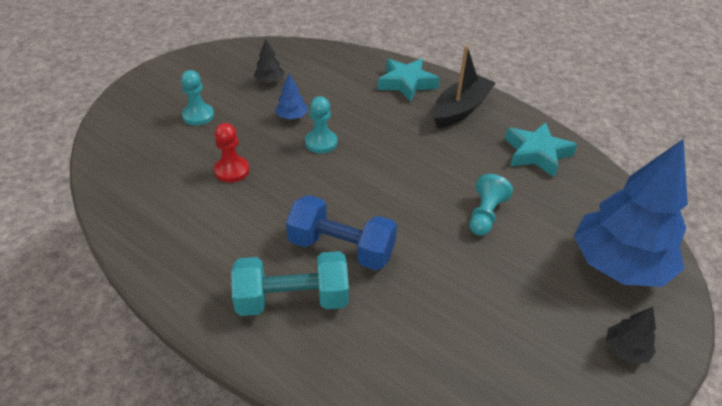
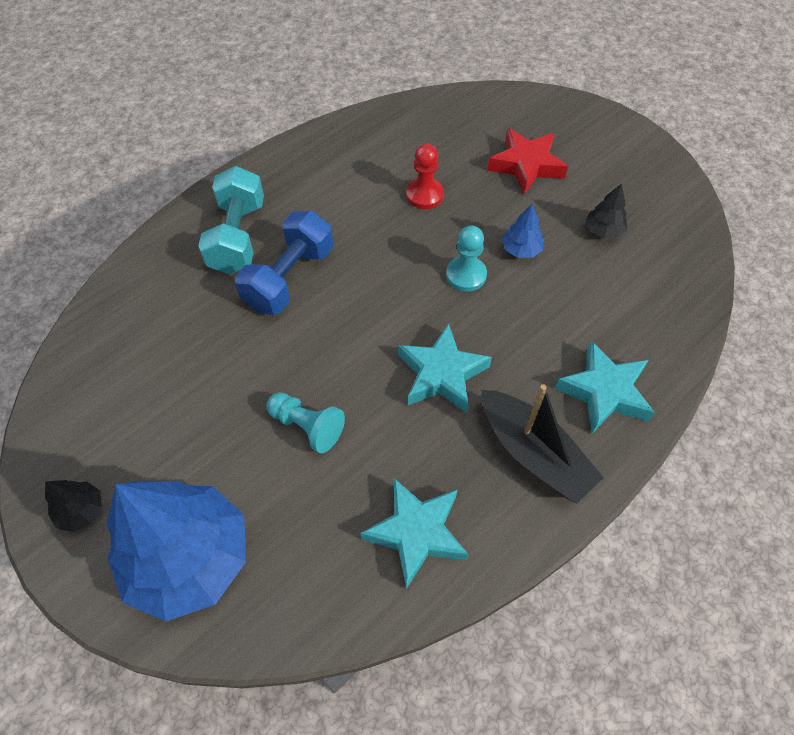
camera: 100 degrees right, 15 degrees up
(198, 116) = (526, 165): turquoise pawn -> red star
(415, 150) = (442, 374): none -> turquoise star

